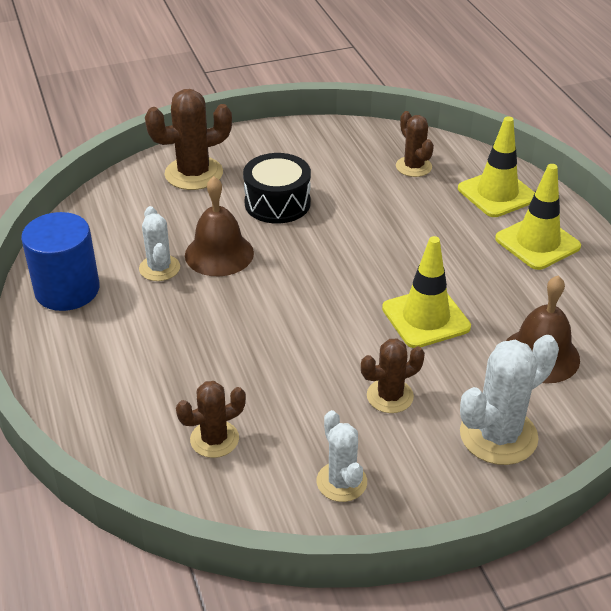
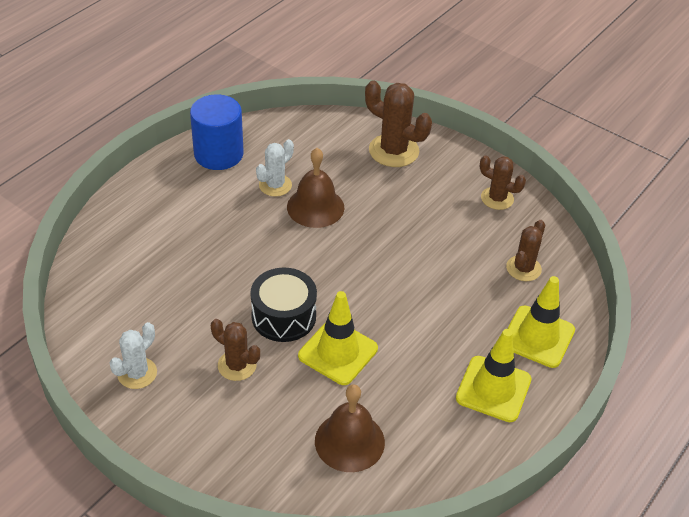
camera: 55 degrees right, 5 degrees up
(214, 439) = (133, 291): brown cactus -> brown cactus (497, 198)
(277, 203) = (400, 210): black drum -> black drum (283, 316)
(498, 435) = (240, 446): white cactus -> none

